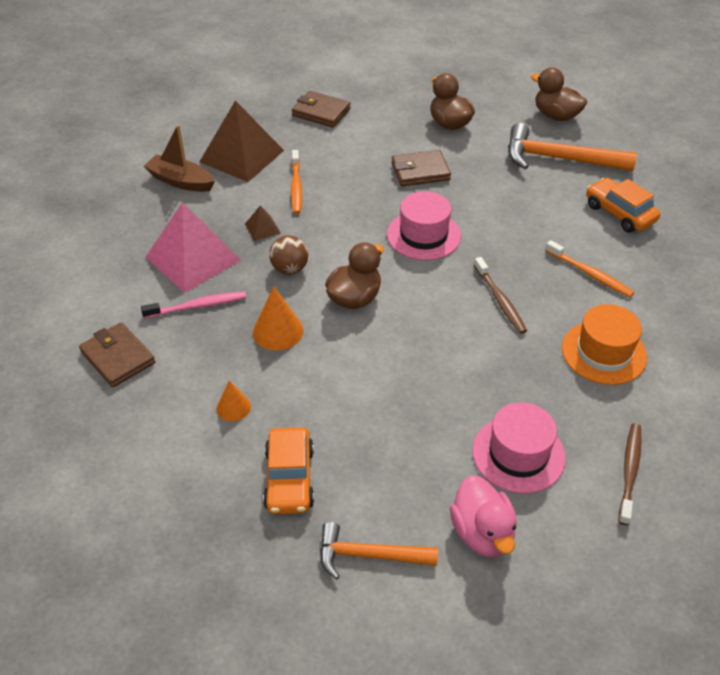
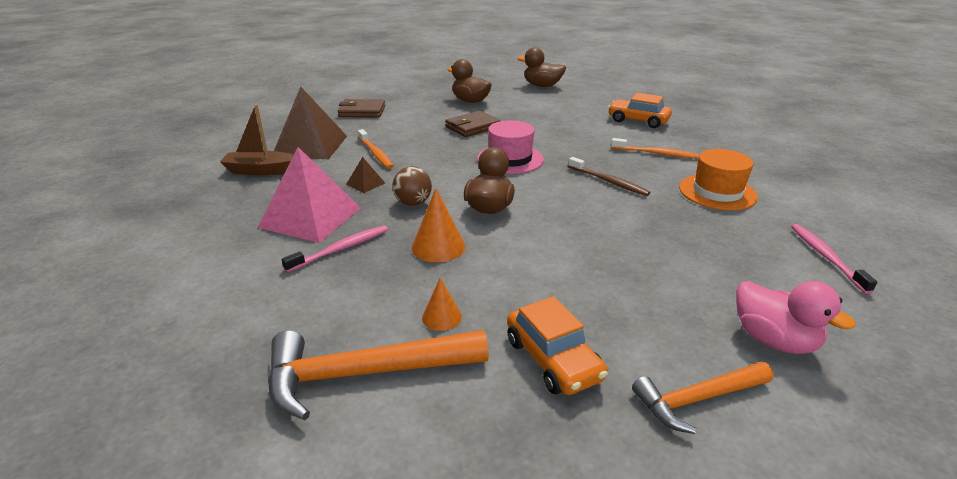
camera: 25 degrees left, 15 degrees down
(118, 357) = (277, 313): brown wallet -> none
(518, 454) = (733, 272): pink hat -> none
(559, 159) = (567, 104): orange hammer -> orange hammer (365, 374)
(629, 472) = (826, 257): brown toothbrush -> pink toothbrush

